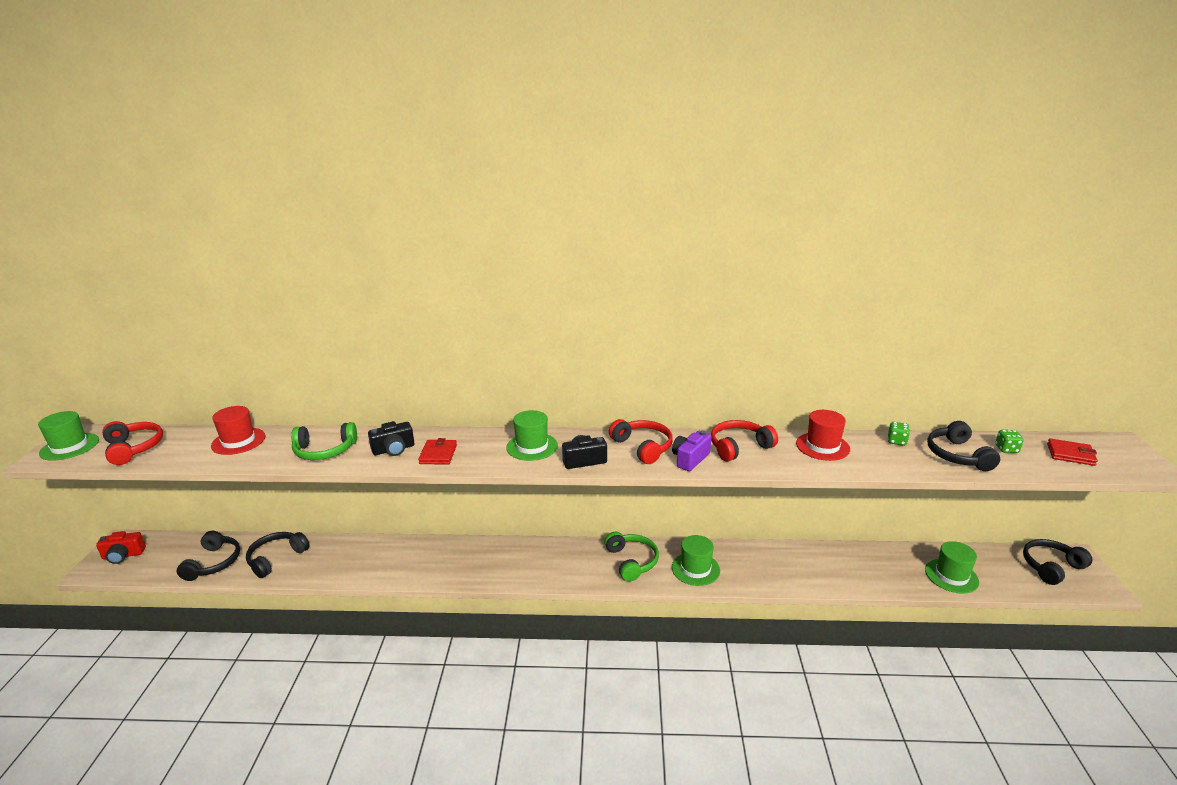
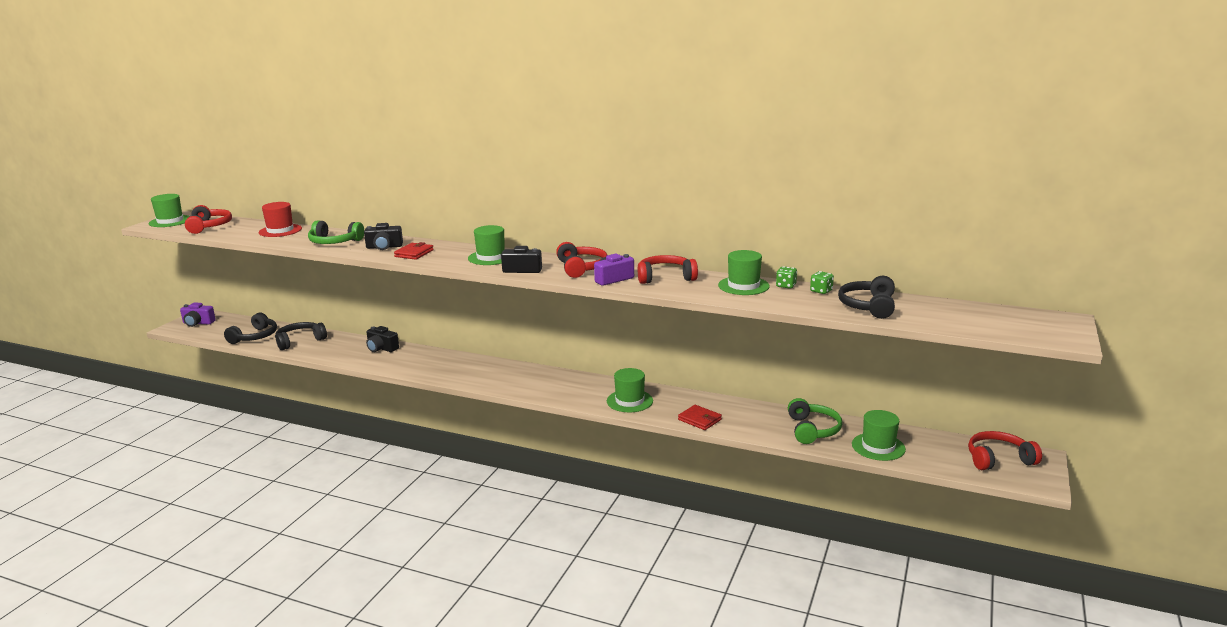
camera: 20 degrees right, 5 degrees down
(123, 555) = (198, 323): red camera -> purple camera
(383, 550) = (381, 348): none -> black camera
(632, 561) = (577, 387): green headphones -> green headphones (812, 430)
(822, 446) = (743, 286): red hat -> green hat
(1006, 449) = (927, 308): green dice -> green dice (786, 286)
(1051, 567) = (998, 459): black headphones -> red headphones
(1070, 454) = (991, 320): red wallet -> red wallet (700, 420)

